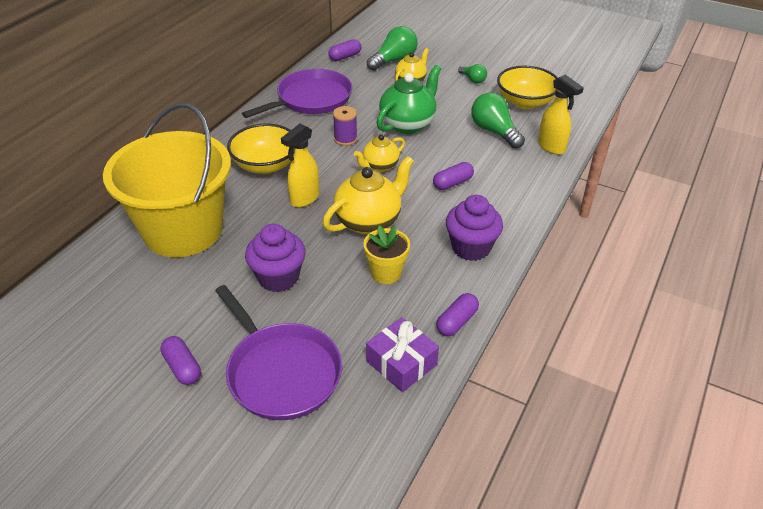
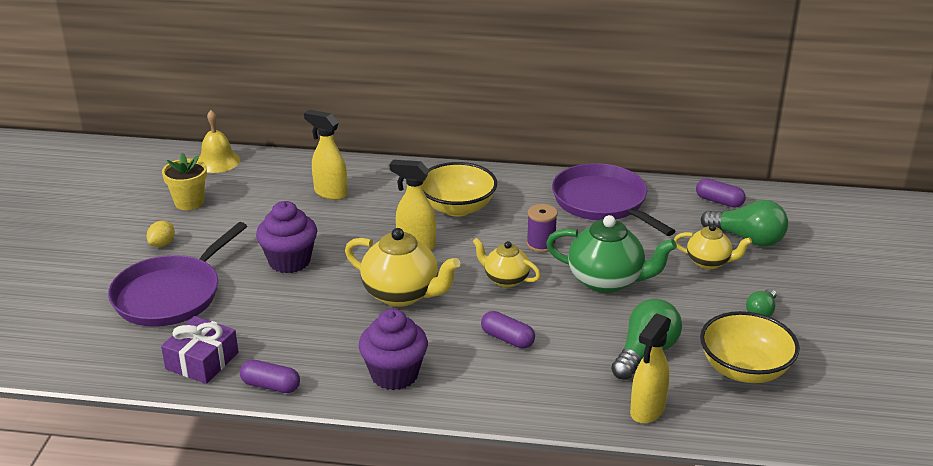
camera: 70 degrees right, 10 degrees down
(50, 299) = (217, 161): none -> yellow bell
(182, 367) = (162, 244): purple capsule -> yellow lemon
(183, 230) = (330, 193): yellow bucket -> yellow spray bottle
(311, 99) = (602, 202): purple pan -> purple pan turned 150 degrees counterclockwise
(386, 273) = (325, 324): yellow flower pot -> yellow flower pot (189, 202)

